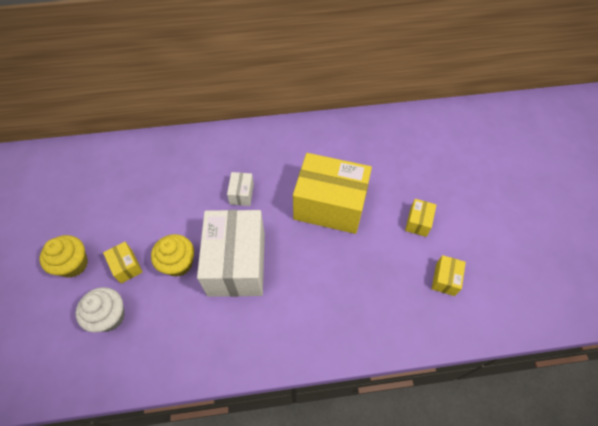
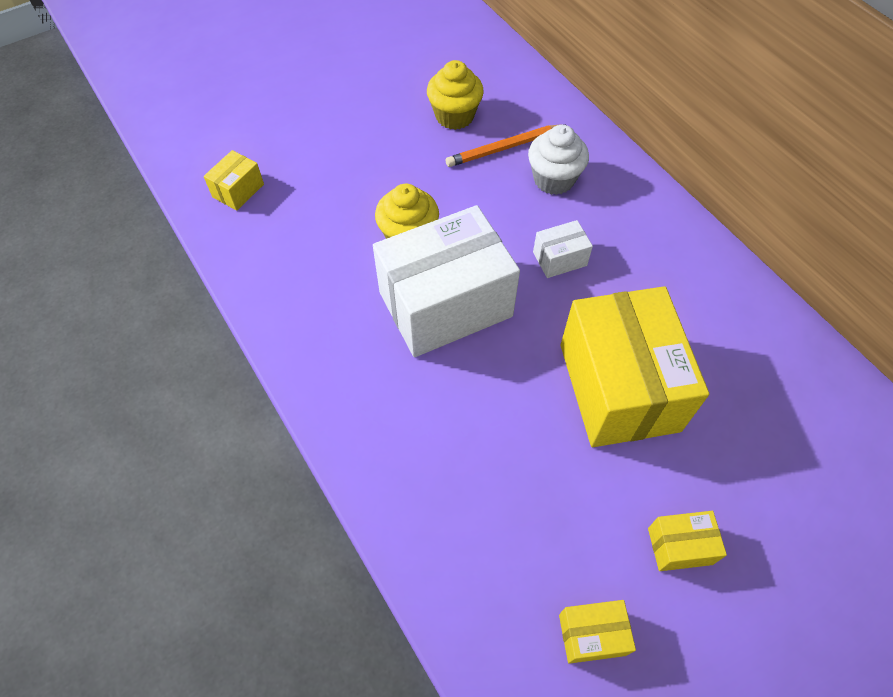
camera: 65 degrees right, 0 degrees up
(73, 264) = (350, 135): yellow cupcake -> yellow cupcake (454, 116)
(109, 316) = (303, 204): white cupcake -> white cupcake (553, 179)
(126, 266) = (375, 186): yellow box -> yellow box (238, 190)
(149, 184) = (504, 148): none -> orange pencil

